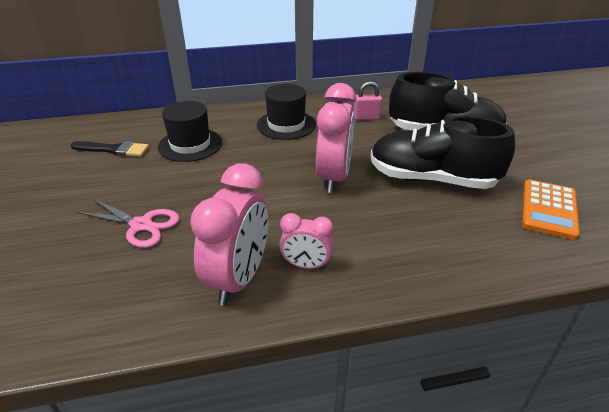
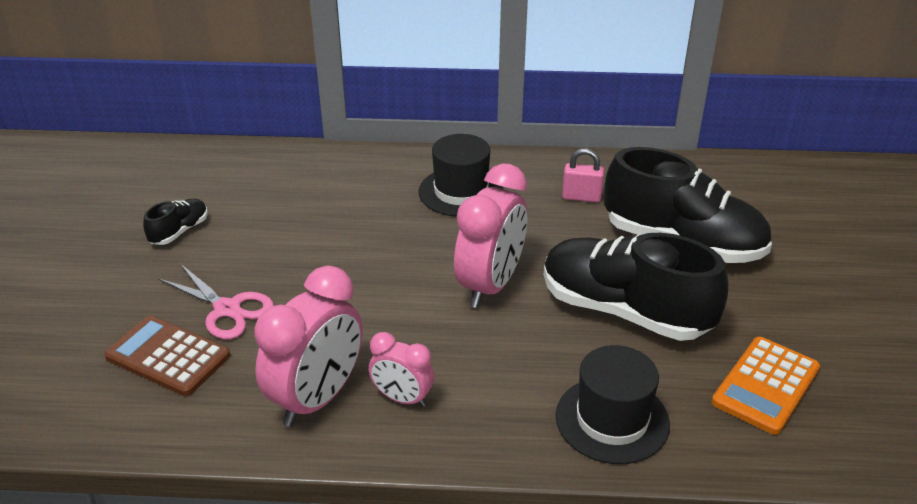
camera: 15 degrees right, 0 degrees up
(85, 177) = (179, 231): none -> black shoe
(101, 269) = (168, 356): none -> brown calculator
(114, 150) = (223, 196): black brush -> none
(190, 144) = (321, 204): black hat -> black hat (612, 420)

